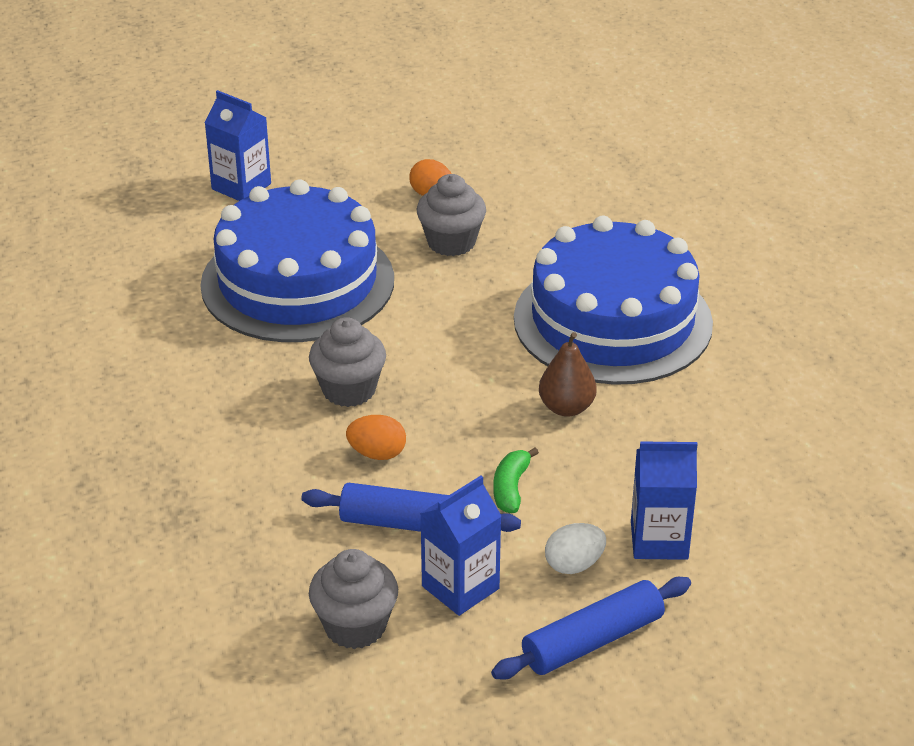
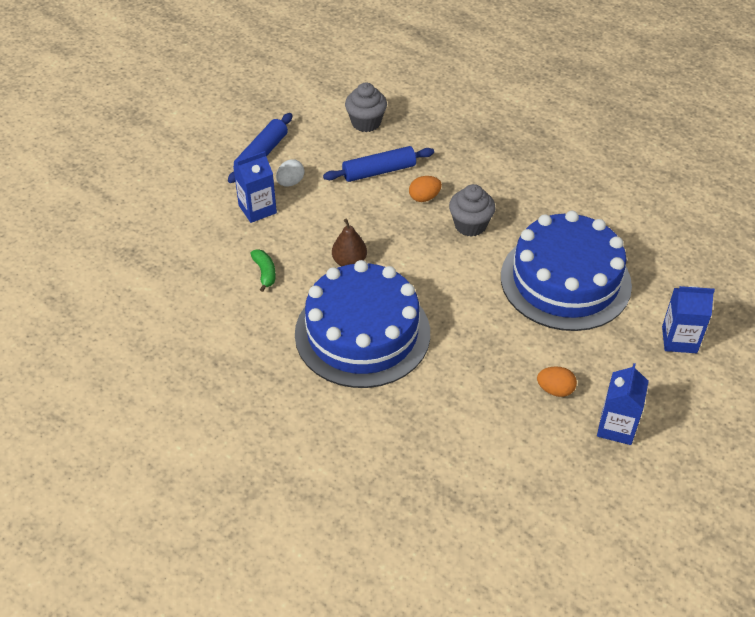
camera: 150 degrees right, 10 degrees up
(451, 242) = (506, 352): grey cupcake -> none
(460, 587) = (334, 154): blue carton -> blue carton (616, 427)
(511, 488) = (346, 206): green banana -> green banana (265, 273)

